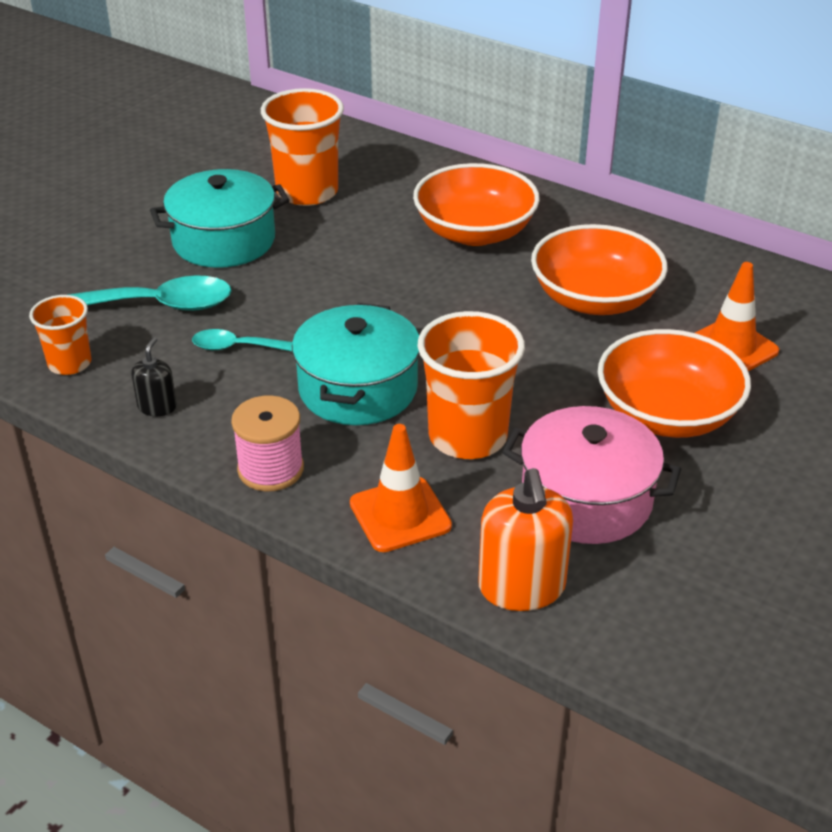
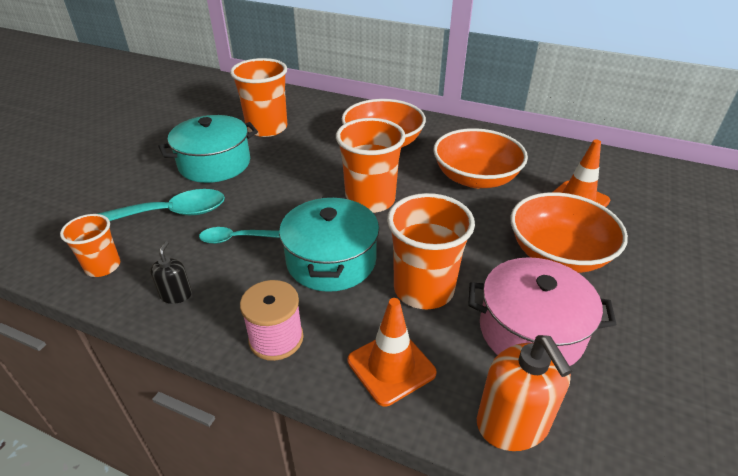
camera: 10 degrees left, 0 degrees up
(431, 315) = (370, 200): none -> orange cup

